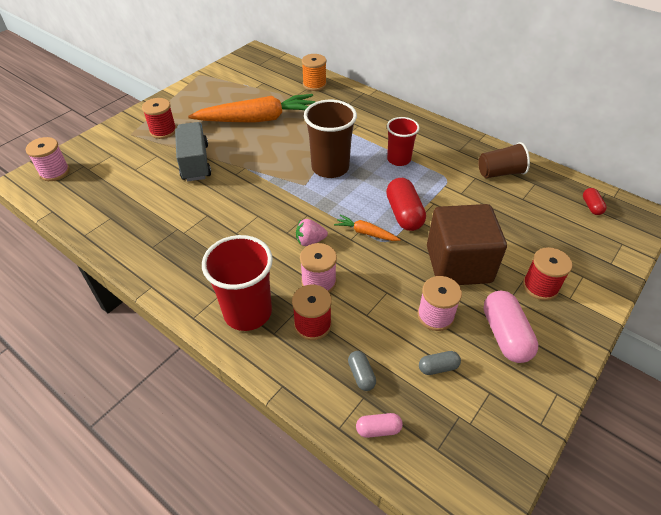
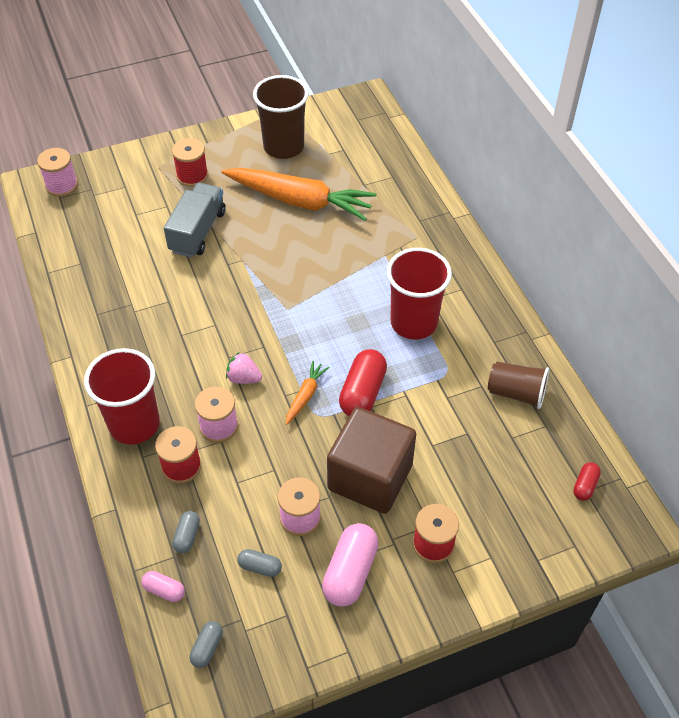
camera: 30 degrees right, 5 degrees up
(314, 84) = (400, 176): orange spool -> none
(330, 167) = (330, 299): brown cup -> brown cup (283, 147)
(366, 233) = (305, 396): orange carrot -> orange carrot turned 60 degrees clockwise
(398, 159) = (413, 322): red cup -> red cup, size x1.55
(453, 456) = (207, 648): none -> grey capsule

